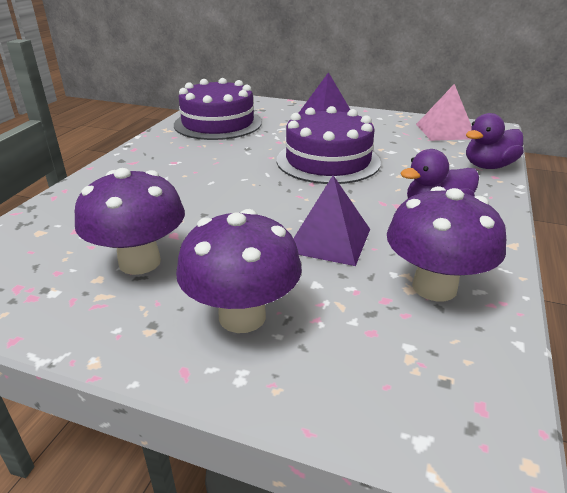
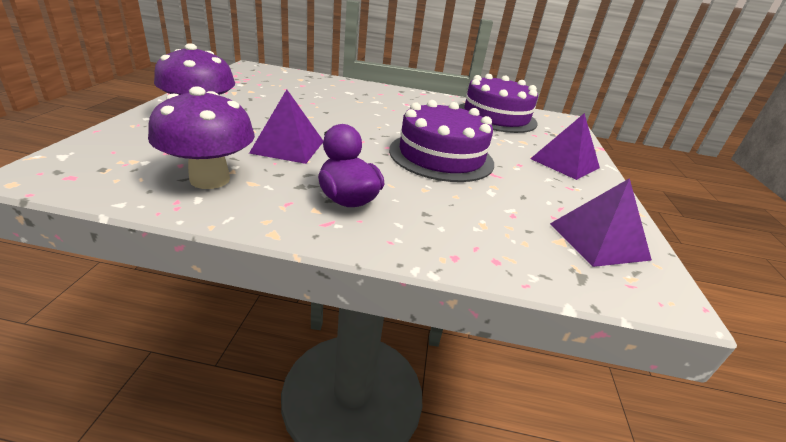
camera: 75 degrees right, 0 degrees up
(140, 262) = (265, 98): purple mushroom -> none
(445, 131) = (598, 241): pink pyramid -> purple pyramid
(488, 166) = (487, 257): purple duck -> none

